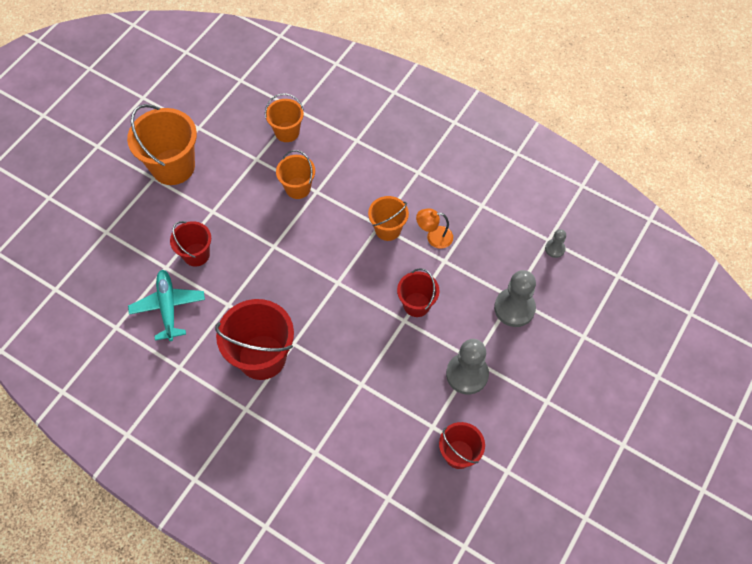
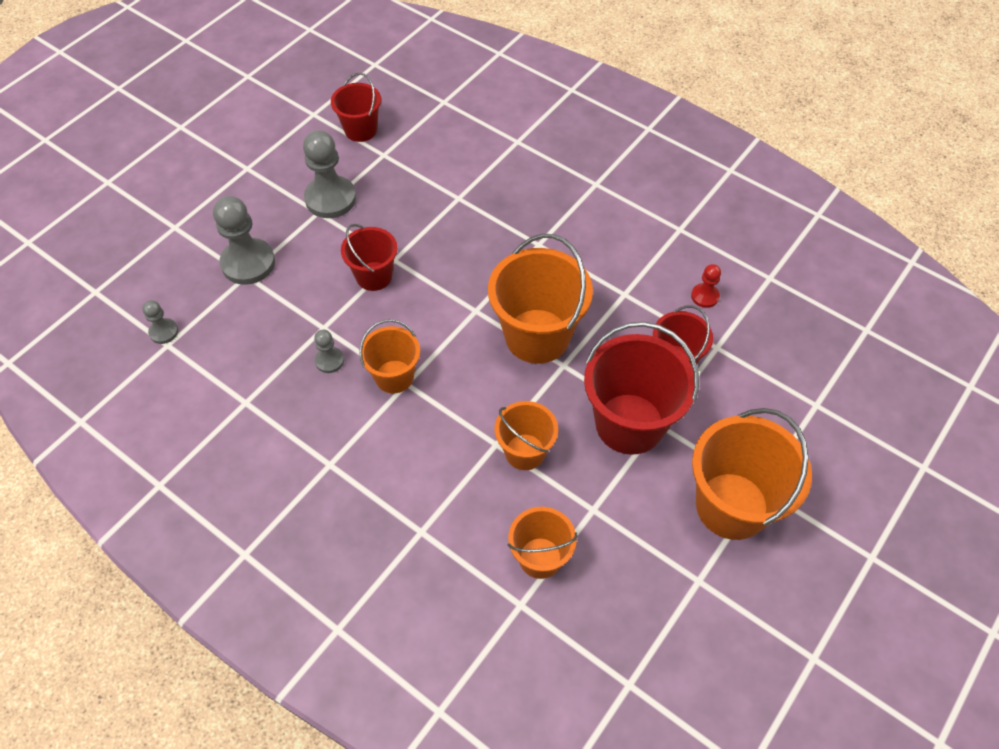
camera: 175 degrees left, 5 degrees down
(168, 307) = (705, 296): turquoise plane -> red pawn
(262, 357) = (577, 232): red bucket -> red bucket (629, 423)
(292, 266) = (537, 336): none -> orange bucket
(434, 237) = (329, 361): orange lamp -> grey pawn

